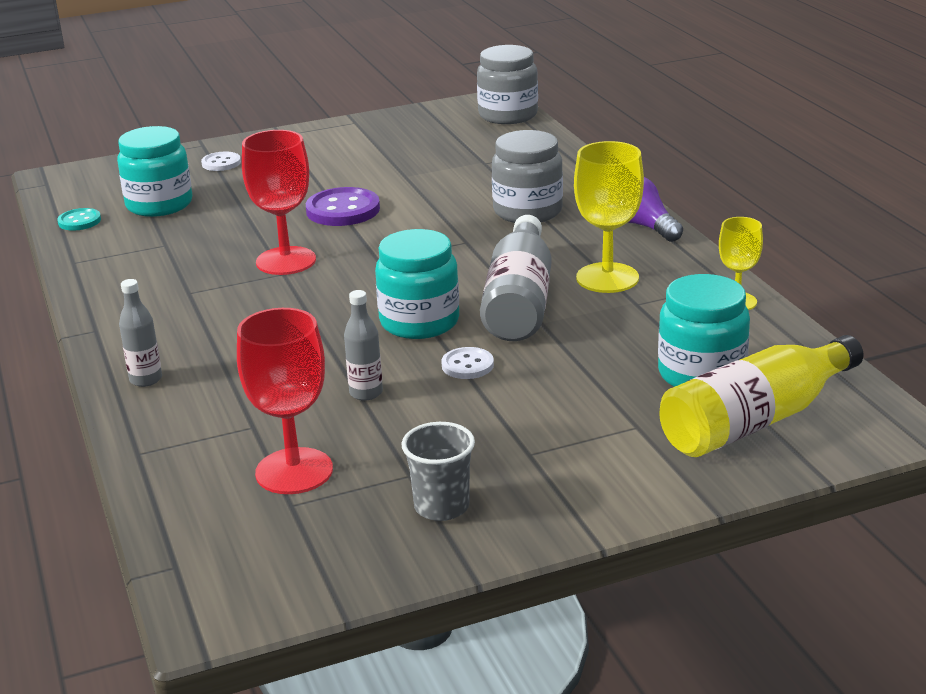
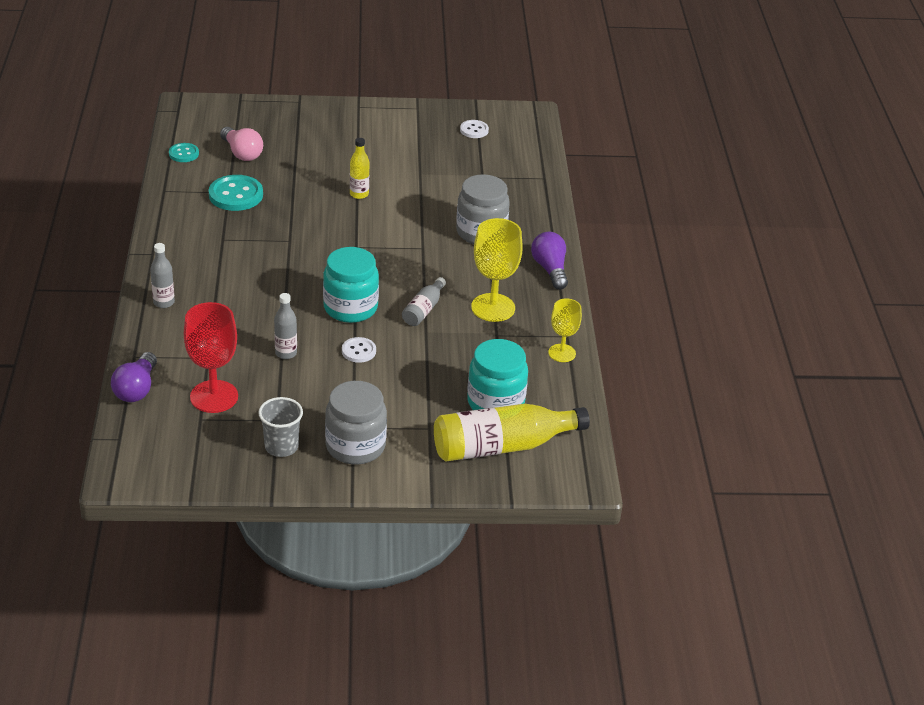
camera: 15 degrees right, 10 degrees up
(159, 205) = (242, 153): turquoise jar -> pink light bulb
(165, 493) = (136, 389): none -> purple light bulb
(178, 245) = (236, 195): none -> turquoise button
(221, 163) = (302, 124): white button -> white button (474, 130)
(286, 261) = (297, 230): red goblet -> none
(343, 210) = (359, 194): purple button -> yellow bottle
(508, 115) = (530, 132): grey jar -> grey jar (355, 446)
(519, 301) = (423, 310): grey bottle -> grey bottle, size x0.50

